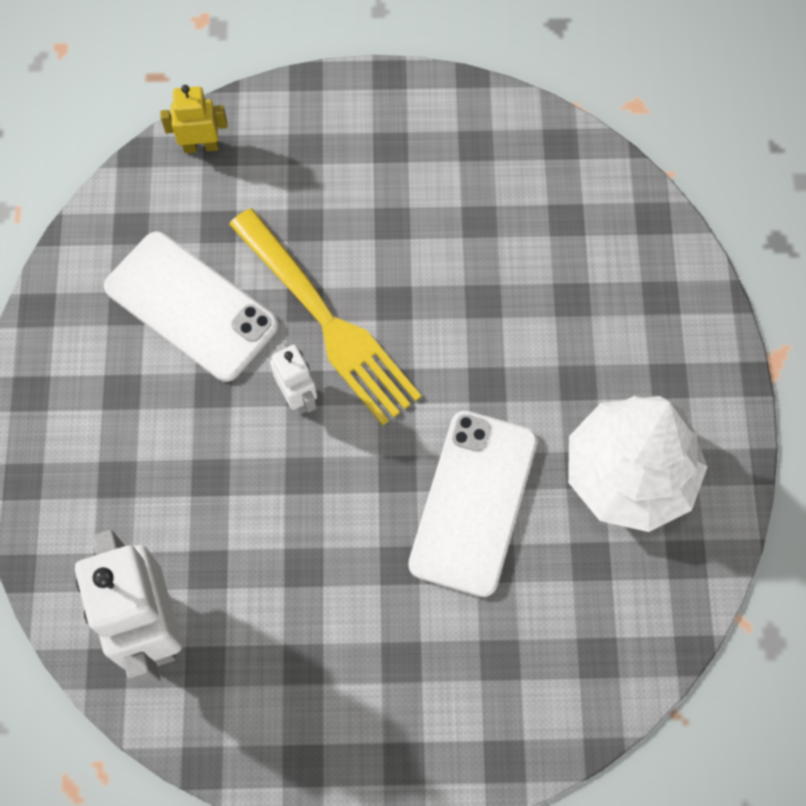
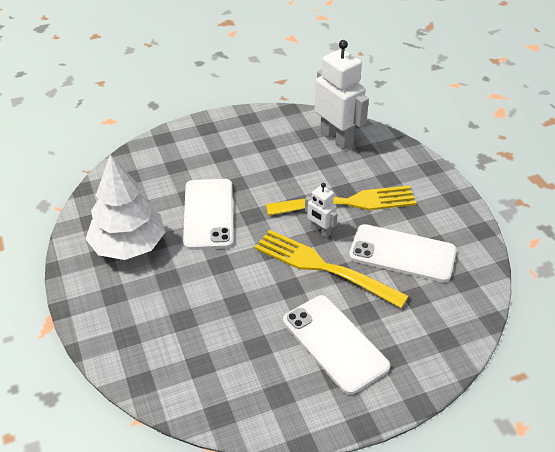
camera: 160 degrees right, 25 degrees down
(201, 146) = (457, 337): yellow robot -> none
(221, 444) = (347, 203): none -> yellow fork
(371, 190) = (335, 343): none -> white phone

